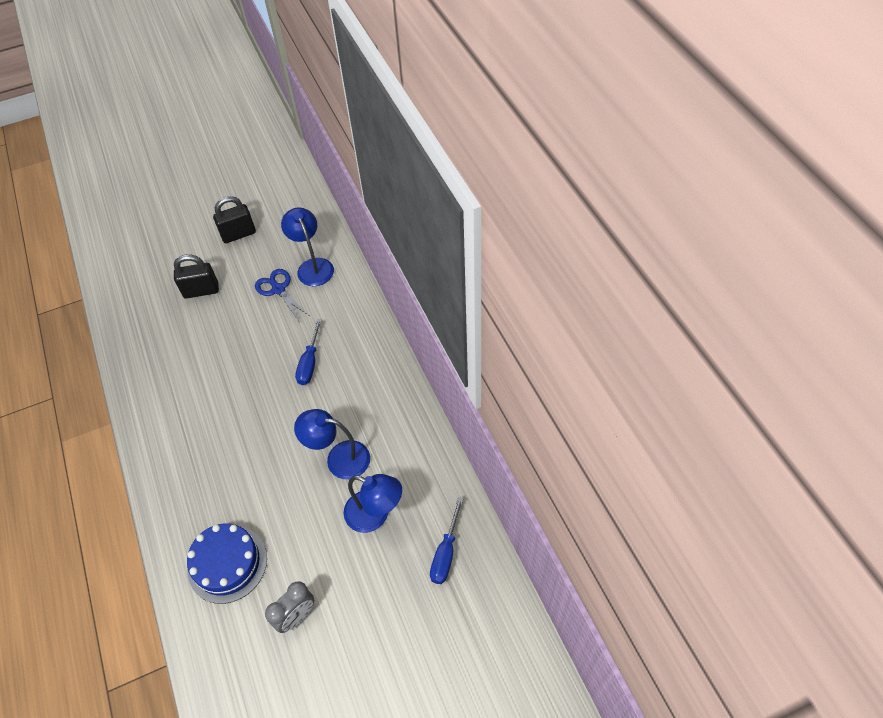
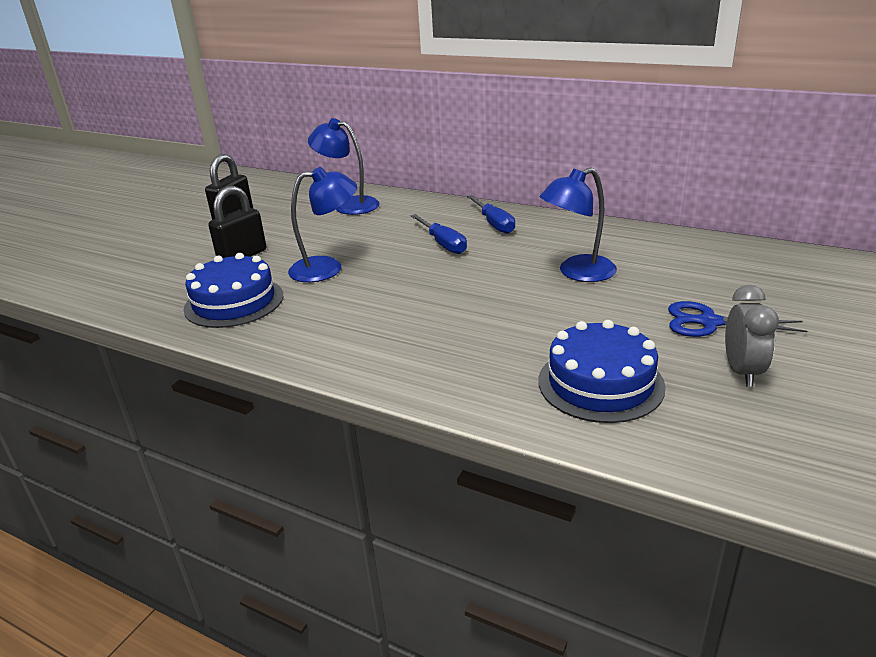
camera: 40 degrees left, 25 degrees down
(154, 342) = (234, 302): none -> blue cake
(278, 289) = (334, 225): blue scissors -> blue scissors (708, 322)
(375, 515) = (676, 282): blue lamp -> blue lamp (327, 268)
(446, 553) = (774, 270): blue screwdriver -> blue screwdriver (494, 224)

